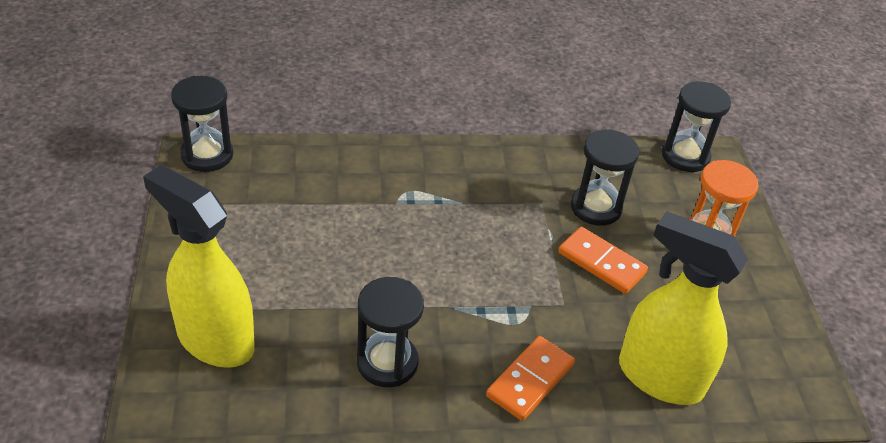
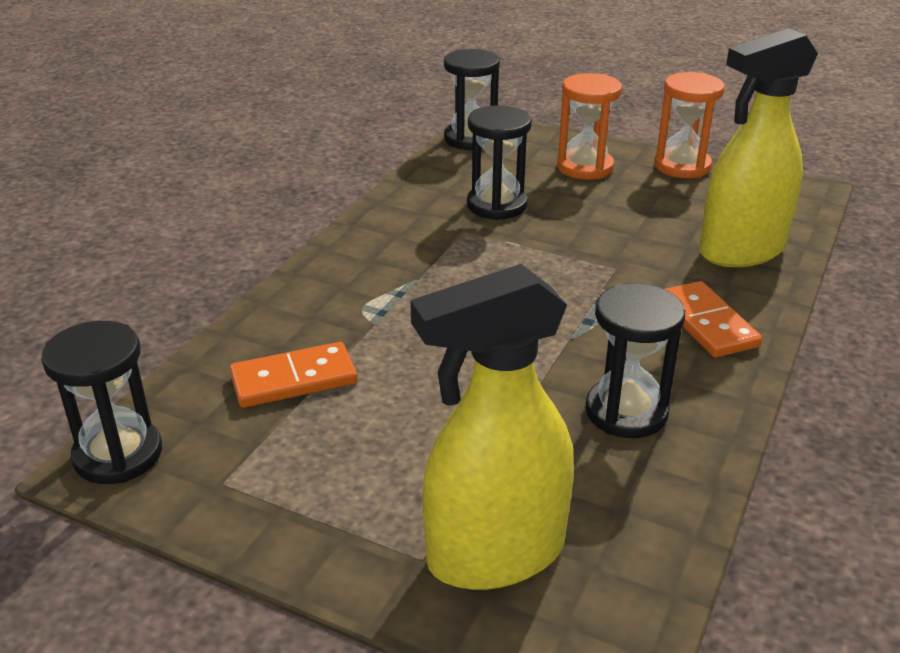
camera: 55 degrees left, 10 degrees down
(601, 263) = (574, 229): orange domino -> orange domino (294, 380)
(773, 300) = (682, 166): none -> orange hourglass

